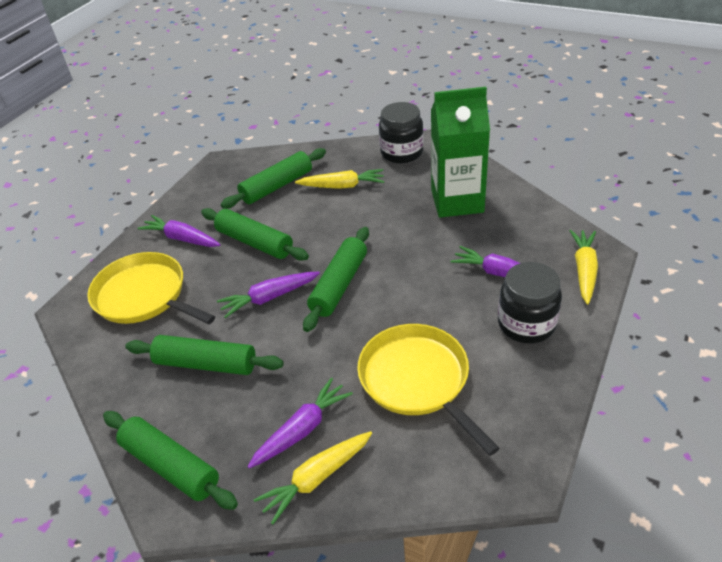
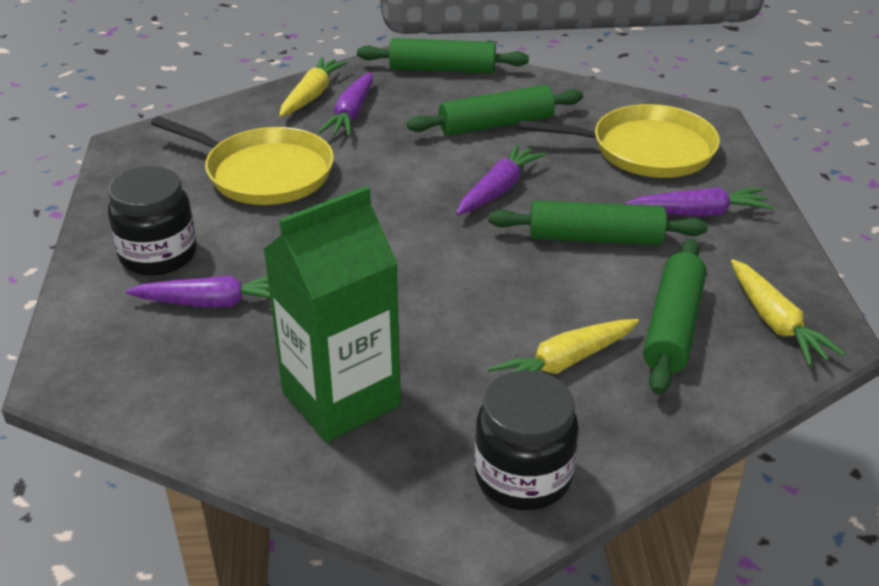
camera: 145 degrees right, 5 degrees down
(339, 285) = (426, 226): green rolling pin -> none
(584, 270) = (89, 345): yellow carrot -> yellow carrot (775, 322)

